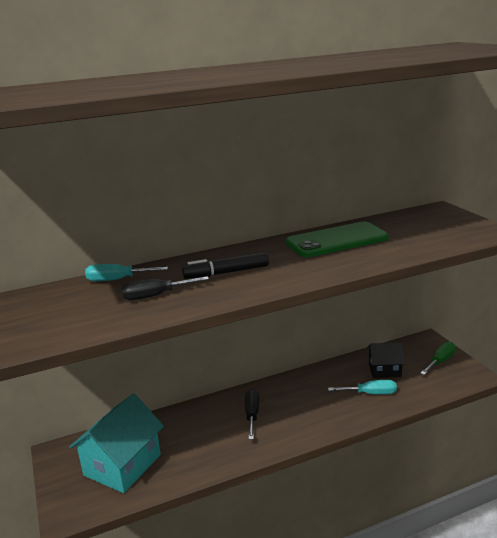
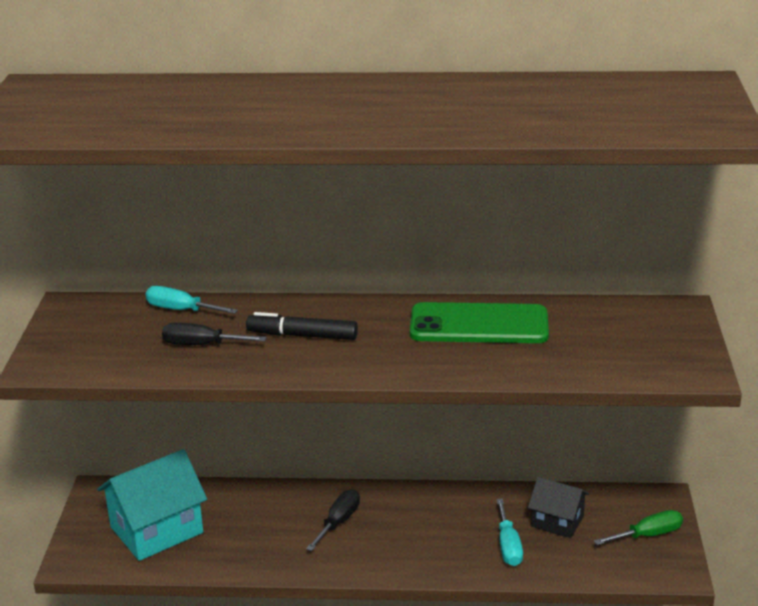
camera: 25 degrees right, 5 degrees up
(370, 393) = (508, 546): turquoise screwdriver -> turquoise screwdriver turned 60 degrees clockwise

